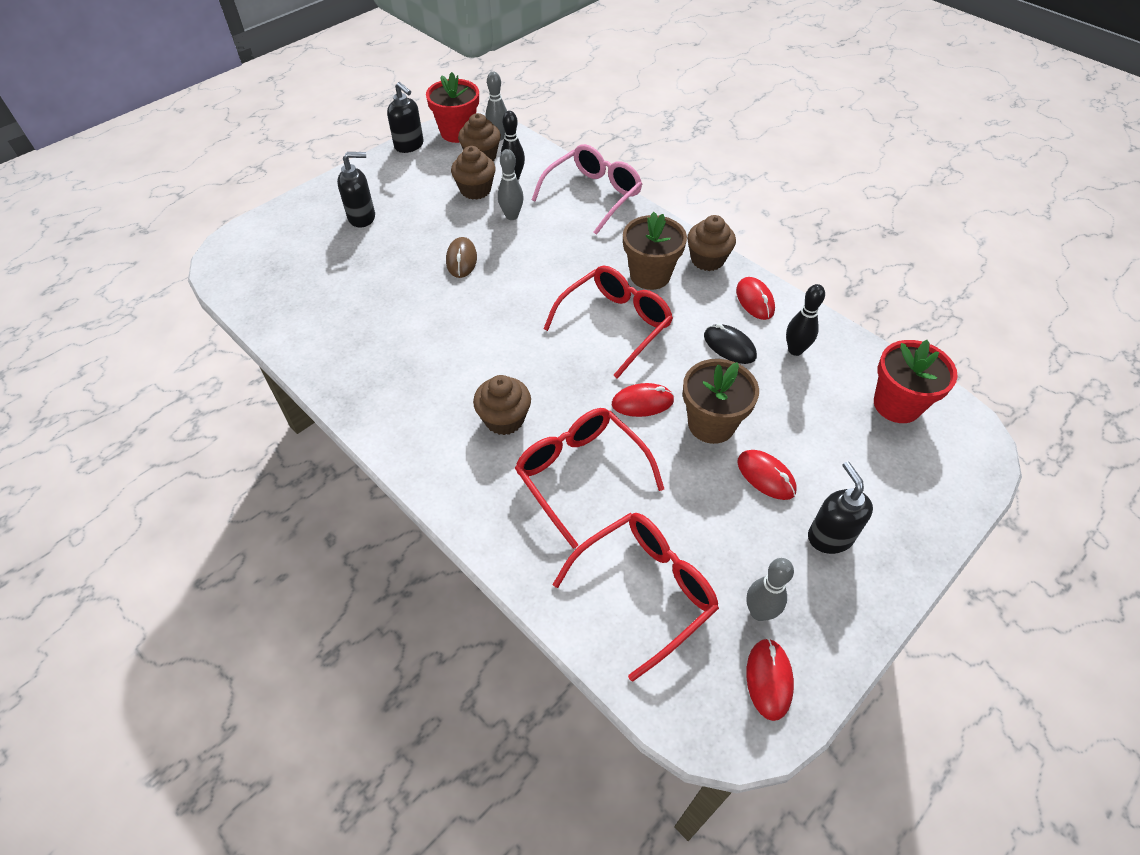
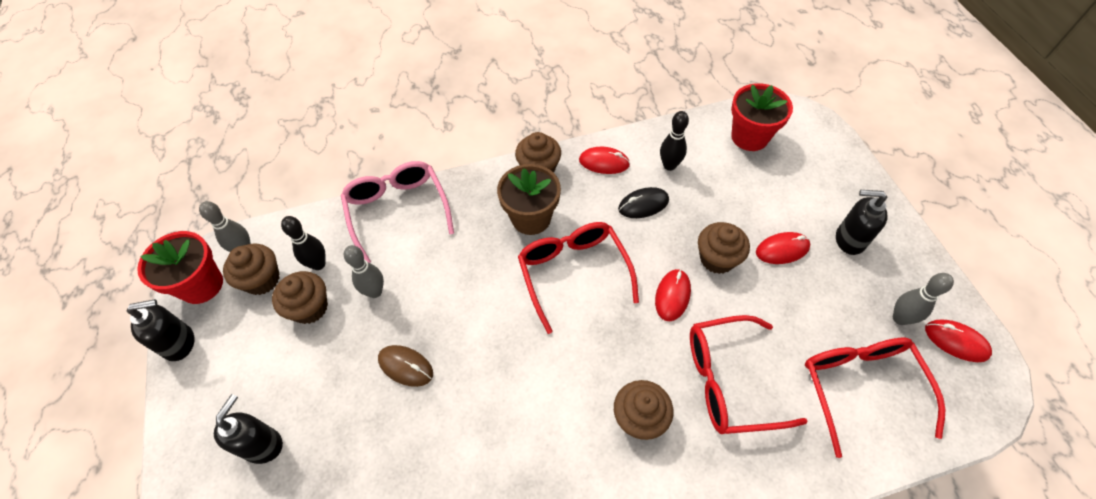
camera: 60 degrees left, 5 degrees up
(711, 424) = (717, 259): brown flower pot -> brown cupcake

